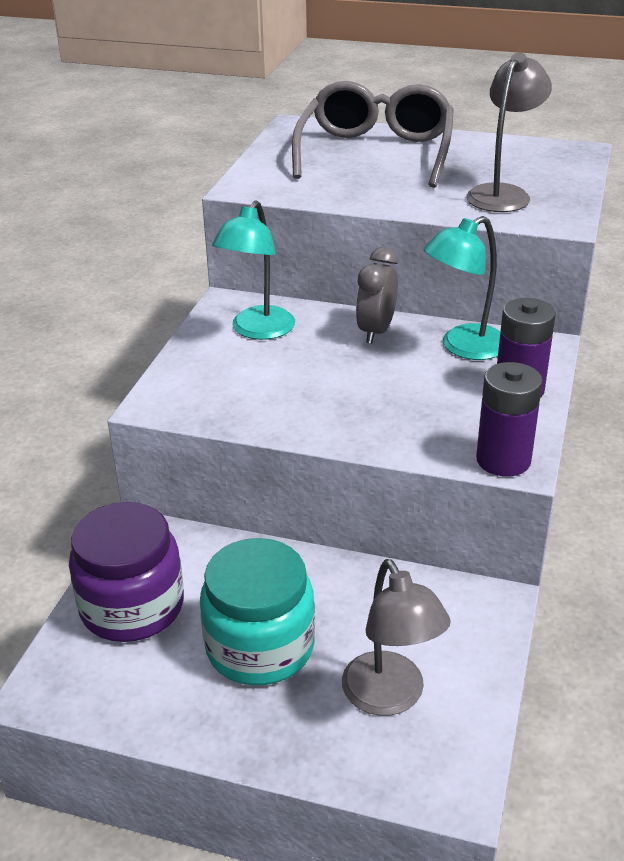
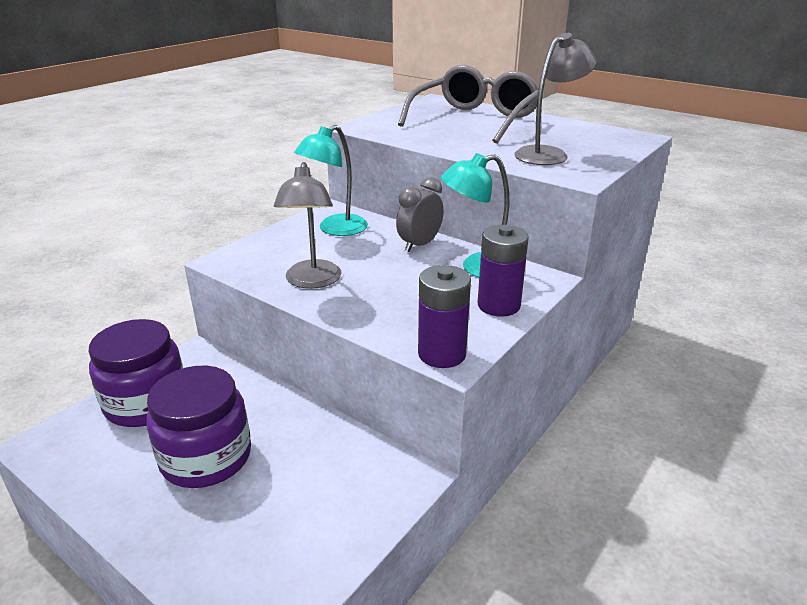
camera: 20 degrees right, 5 degrees down
(260, 647) = (206, 457): turquoise jar -> purple jar
(390, 697) = (269, 529): grey lamp -> grey lamp (312, 281)

